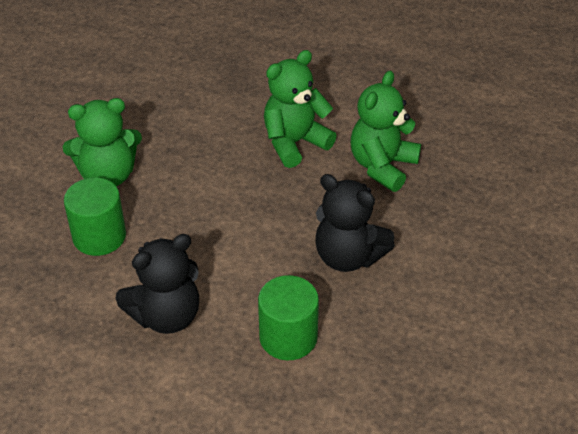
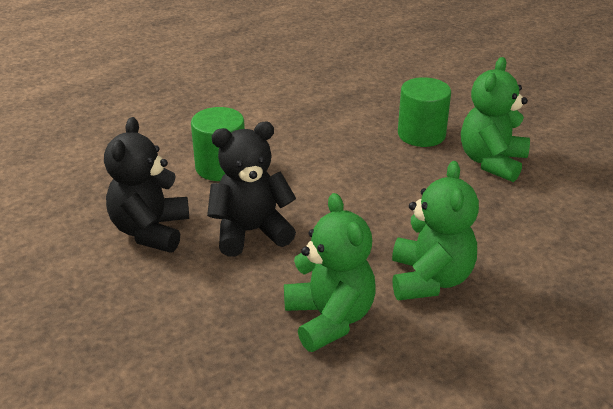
camera: 130 degrees right, 10 degrees down
(166, 316) = (308, 131): black teddy bear -> black teddy bear (150, 231)

